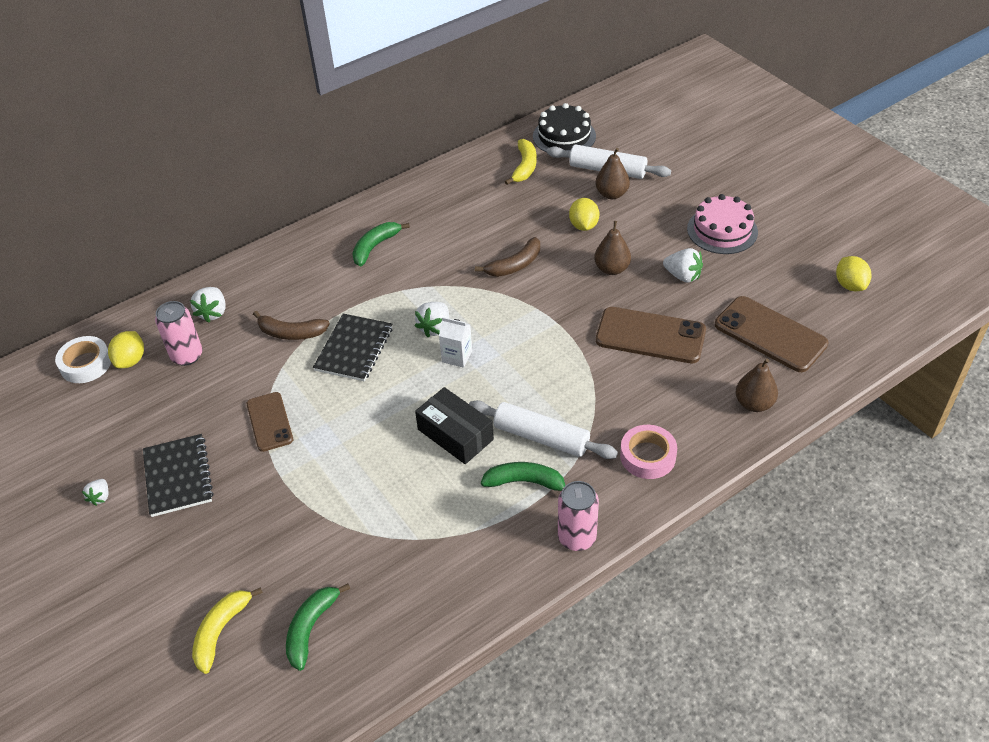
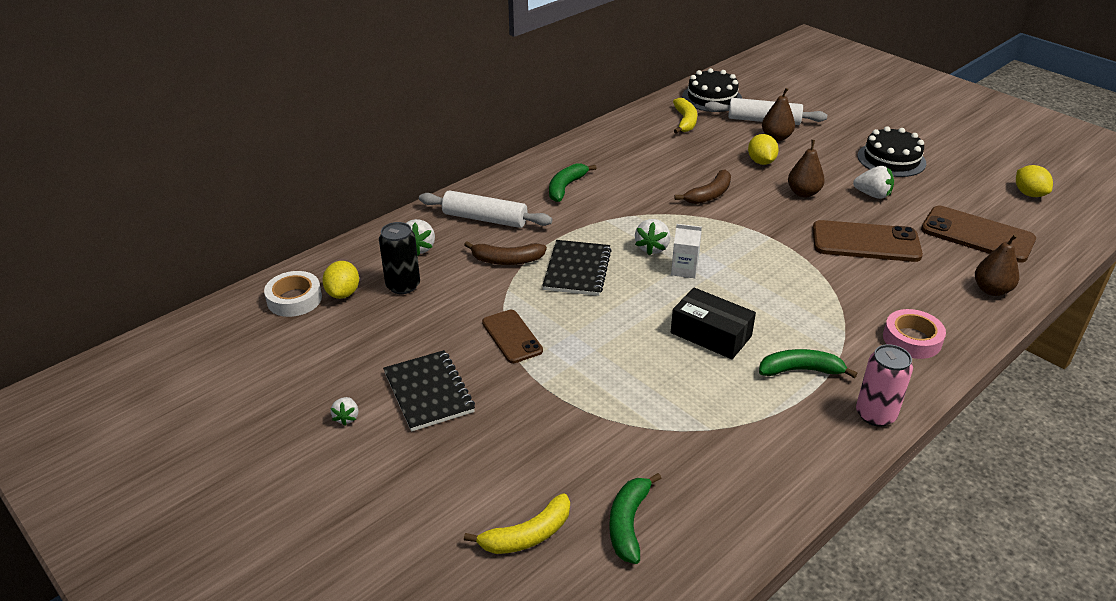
camera: 10 degrees left, 10 degrees down
(187, 356) = (403, 285): pink can -> black can
(221, 631) = (527, 535): yellow banana -> yellow banana turned 135 degrees counterclockwise
(541, 437) = (799, 331): white rolling pin -> white rolling pin (485, 219)
(722, 230) = (891, 159): pink cake -> black cake

